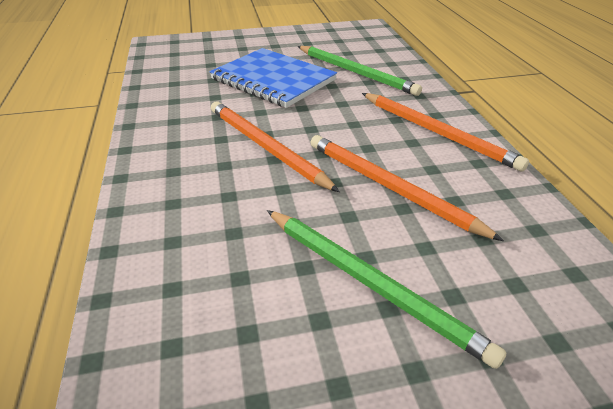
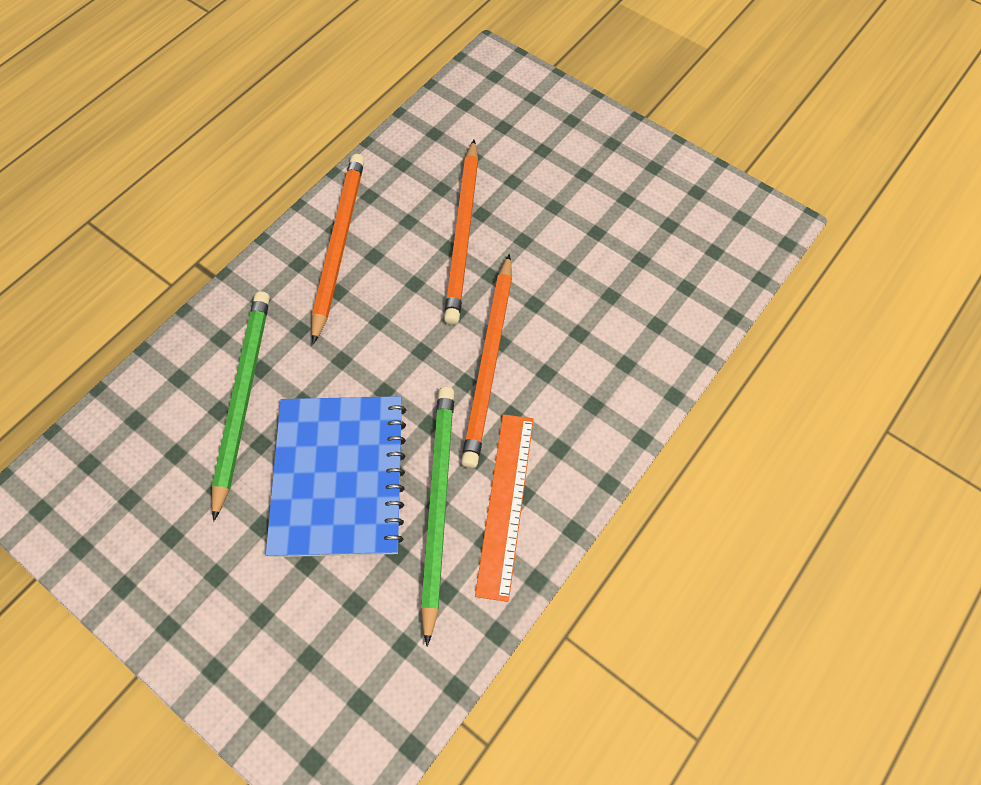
camera: 130 degrees left, 25 degrees up
(179, 113) = (505, 503): none -> orange ruler
(371, 283) = (574, 191): green pencil -> green pencil (437, 505)

